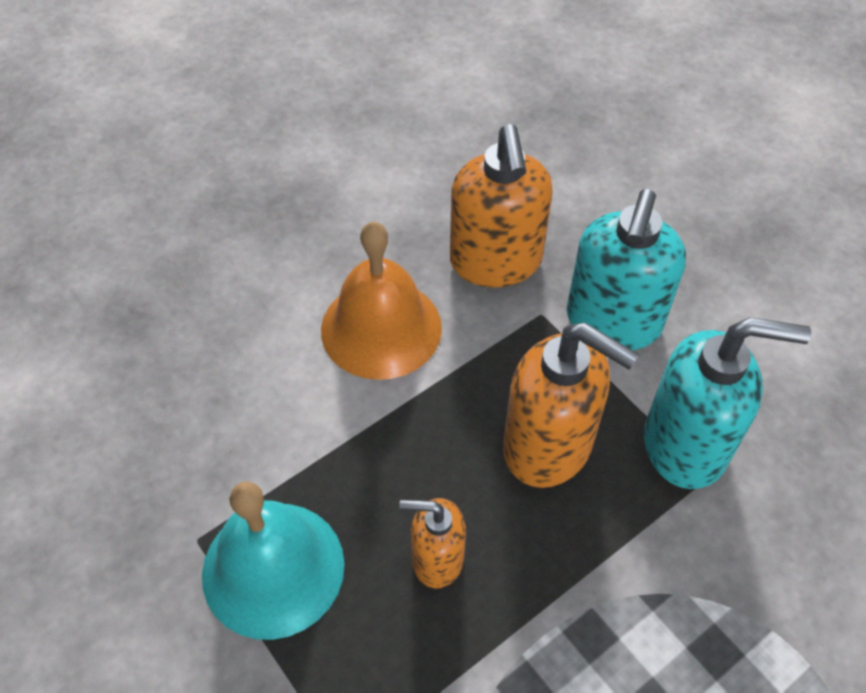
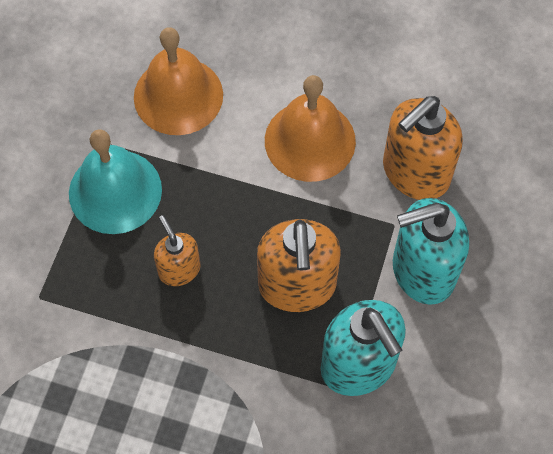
camera: 55 degrees right, 10 degrees up
(209, 420) = (178, 95): none -> orange bell

